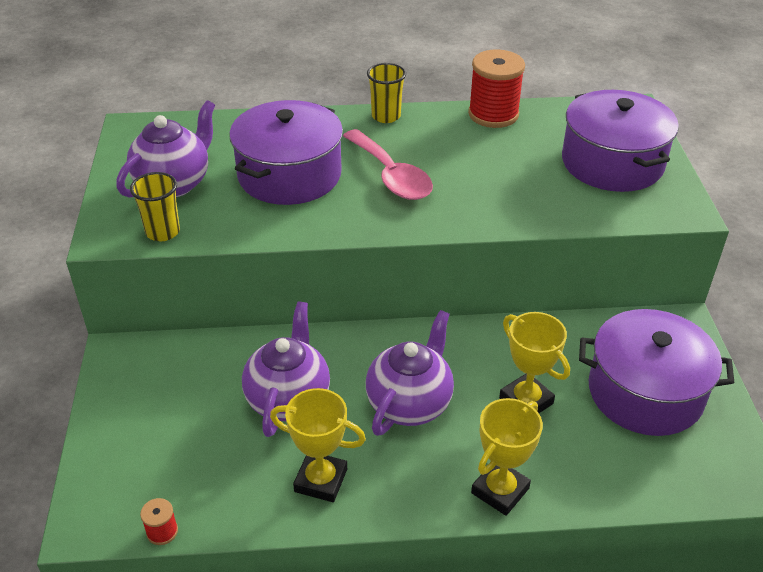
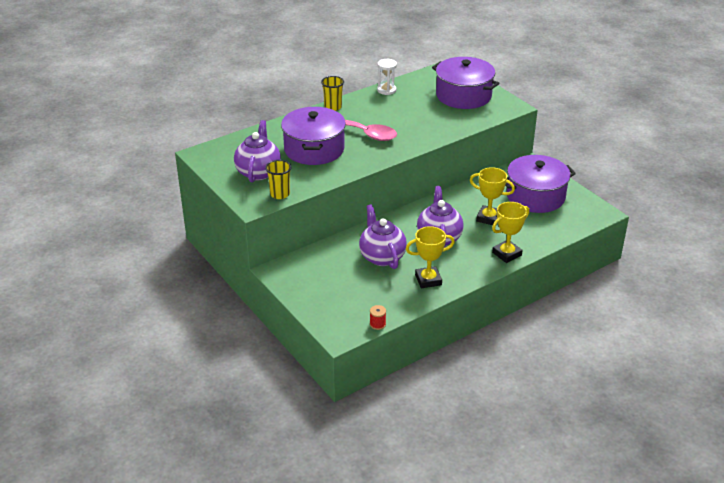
camera: 30 degrees left, 5 degrees down
(493, 114) = (386, 90): red spool -> white hourglass
(500, 490) = (507, 254): yellow trophy -> yellow trophy turned 45 degrees clockwise

